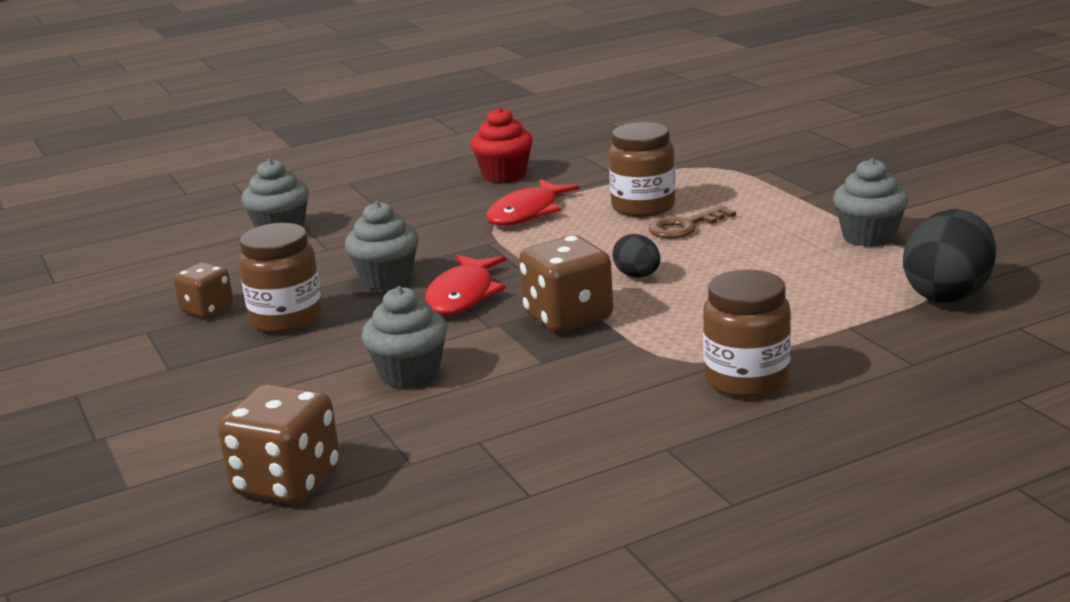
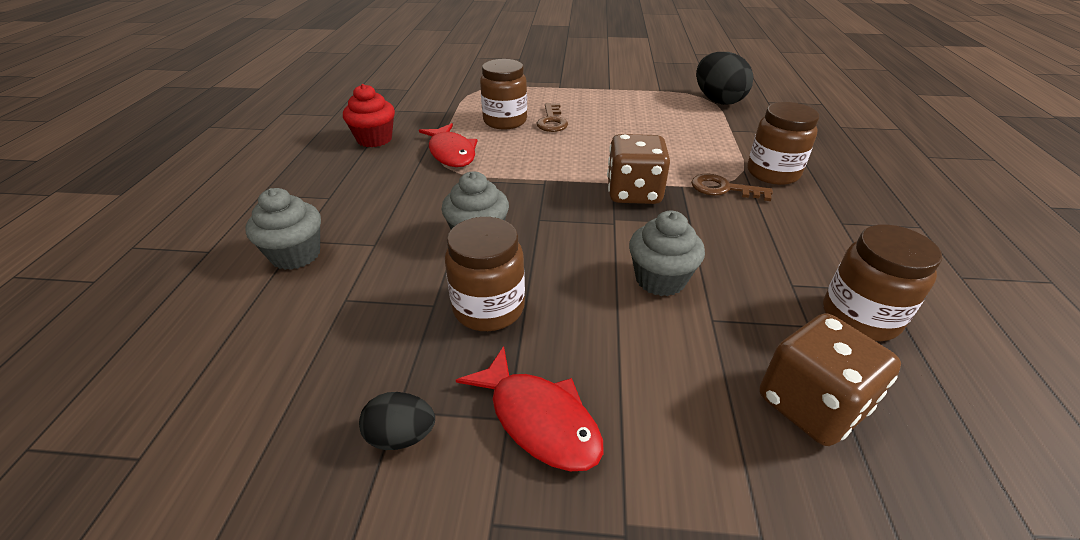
camera: 60 degrees left, 15 degrees up
(207, 309) = (403, 350): brown dice -> none
(455, 487) = (860, 317): none -> brown jar
(463, 295) = (552, 216): red fish -> red fish (539, 419)
(637, 276) = (601, 154): black egg -> black egg (401, 436)
(652, 360) = (723, 189): none -> brown key
(869, 236) = (632, 91): grey cupcake -> none

